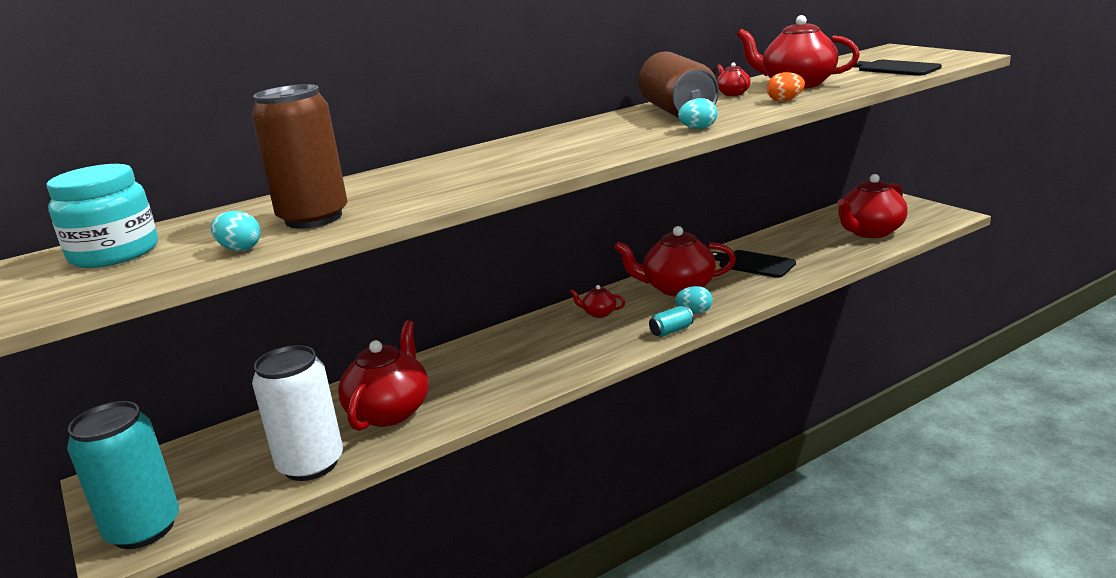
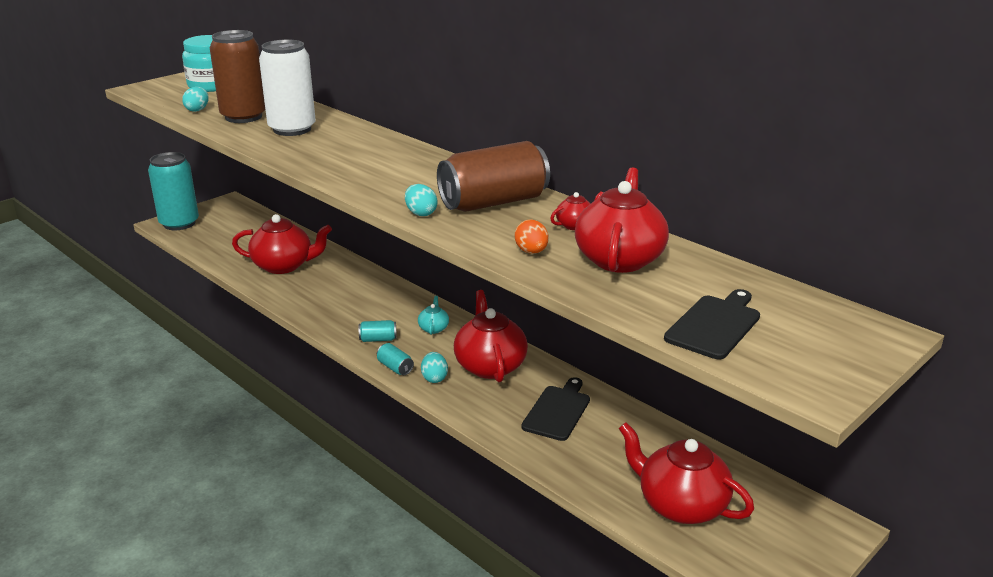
camera: 75 degrees right, 5 degrees up
(311, 464) = (227, 253): white can -> white can (292, 129)
(599, 313) = (433, 328): red teapot -> turquoise teapot
(611, 341) = (378, 339): none -> turquoise can

